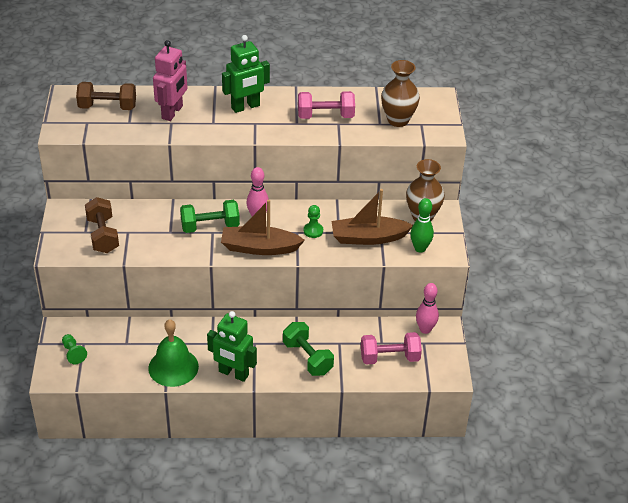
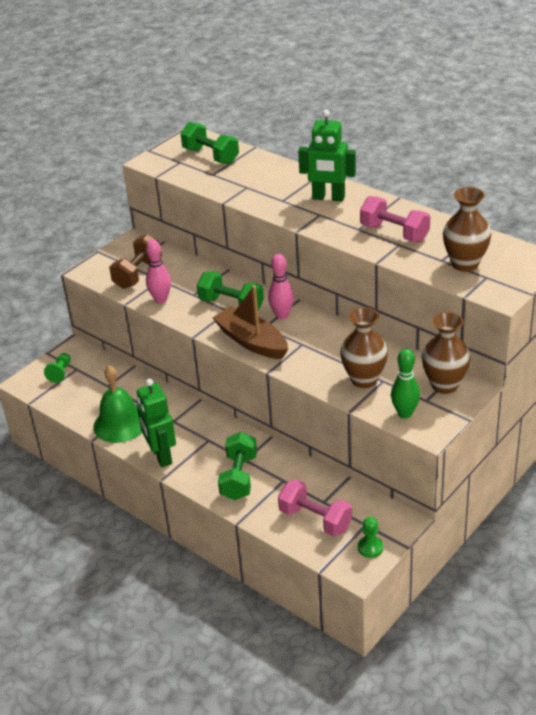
camera: 45 degrees right, 5 degrees down
(107, 107) = (211, 156): brown dumbbell -> green dumbbell
(172, 112) = (258, 179): pink robot -> none
(313, 231) = (318, 349): green pawn -> green pawn (370, 548)
(368, 237) = (364, 379): brown boat -> brown vase
(425, 329) = (381, 512): pink bowling pin -> pink bowling pin (161, 299)

